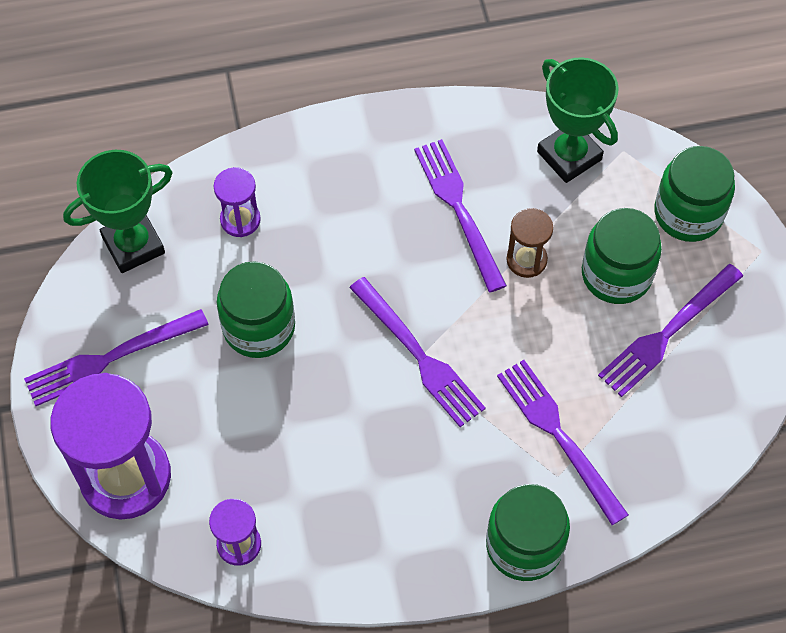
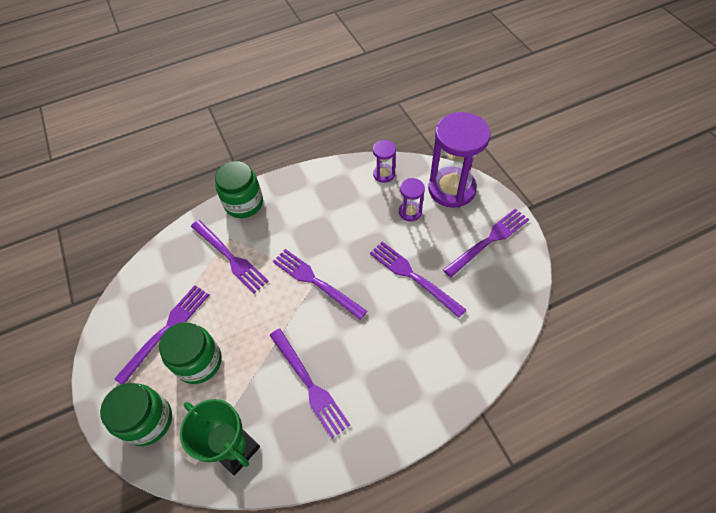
camera: 170 degrees right, 5 degrees down
(133, 245) = (510, 308): green trophy -> none
(240, 220) = (451, 341): purple hourglass -> purple hourglass (410, 212)
(259, 327) = (413, 276): green jar -> purple fork
(526, 260) = (258, 358): brown hourglass -> none

